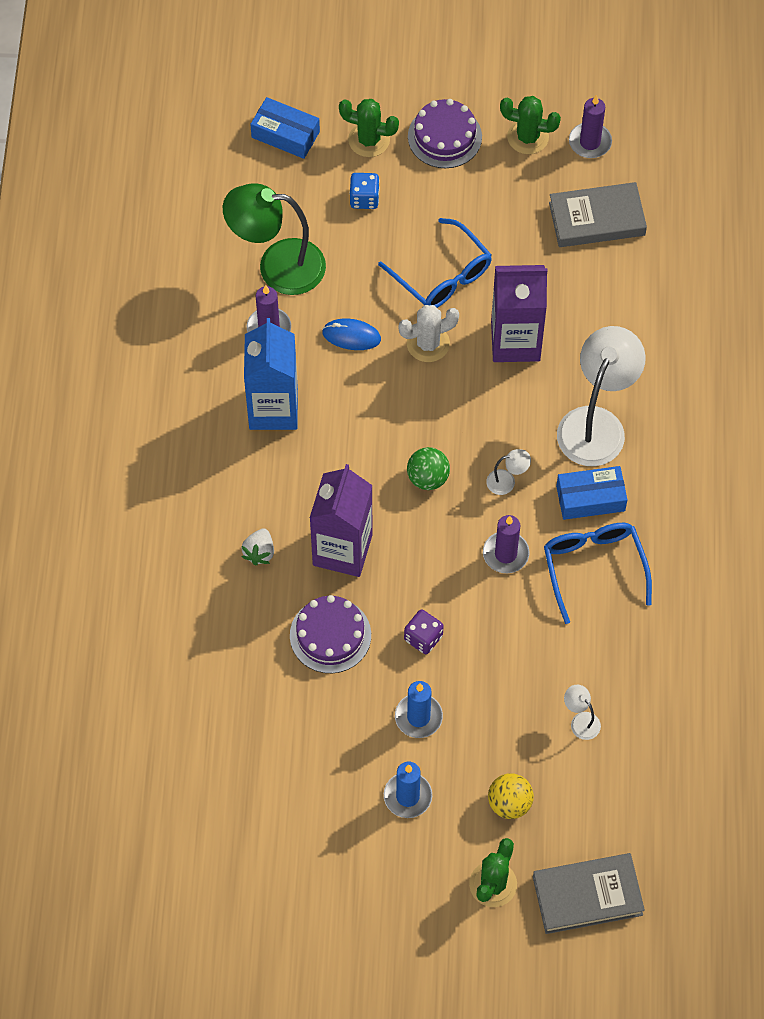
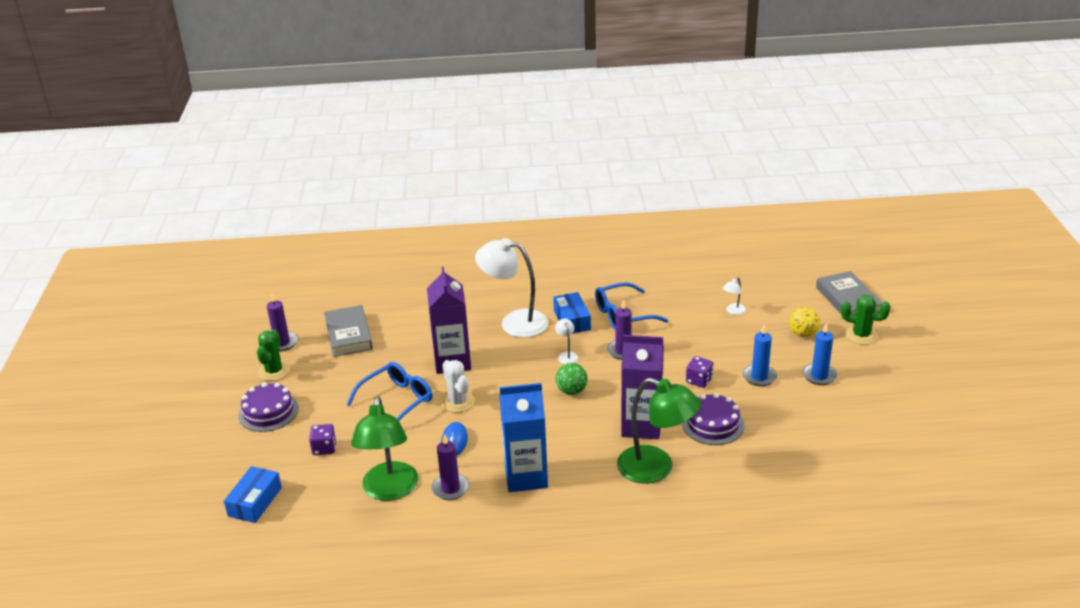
camera: 95 degrees left, 30 degrees down
(259, 552) = (656, 469): white strawberry -> green lamp
(364, 198) = (324, 448): blue dice -> purple dice
(369, 140) = (266, 452): green cactus -> none

